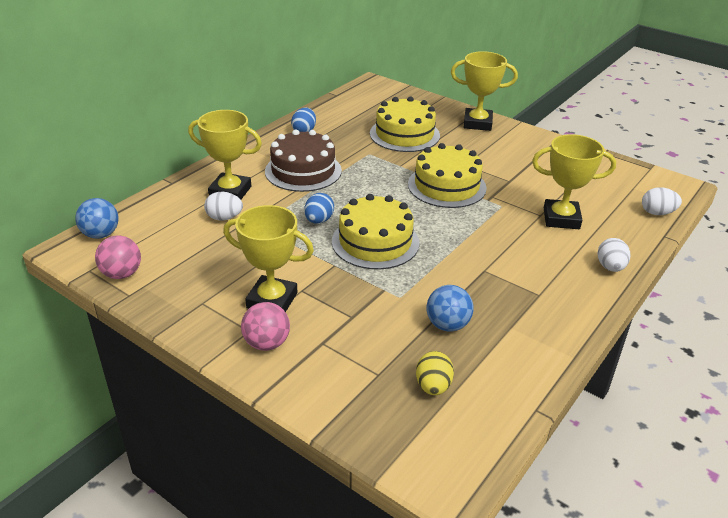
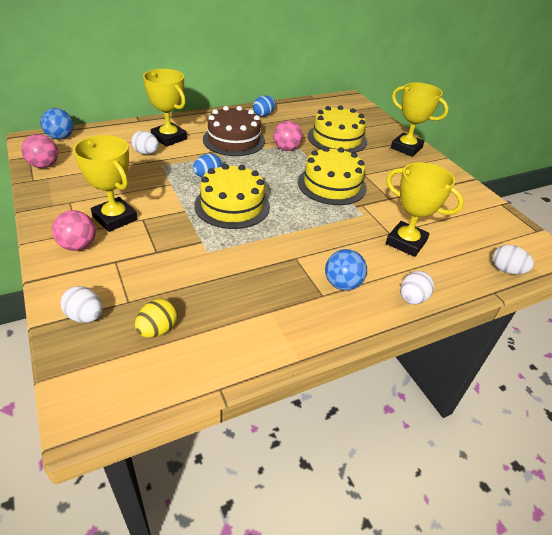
camera: 25 degrees right, 5 degrees up
(354, 405) = (85, 316): none -> white egg
(366, 162) = (286, 149): none -> pink ball
(447, 325) = (220, 287): blue ball -> blue ball (342, 284)

